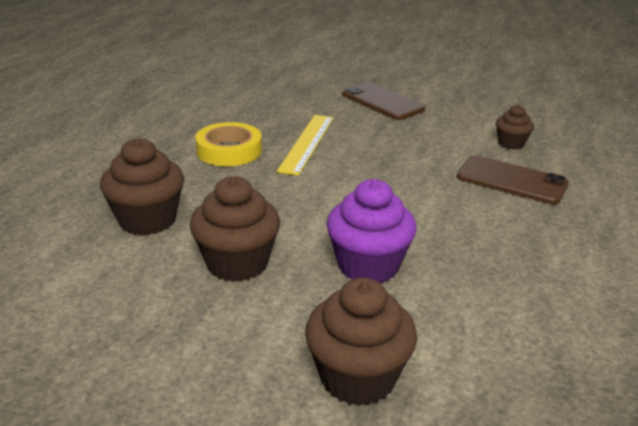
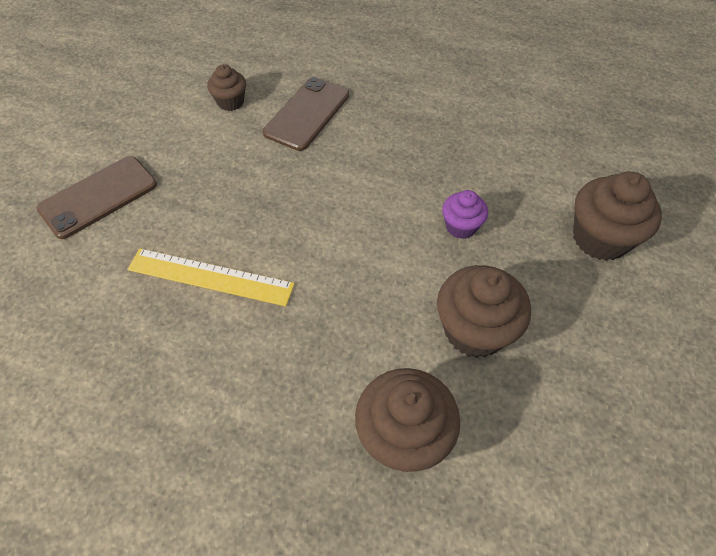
camera: 90 degrees left, 25 degrees up
(229, 151) = (223, 365): yellow tape -> none
(368, 266) = (461, 226): purple cupcake -> purple cupcake, size x0.57

